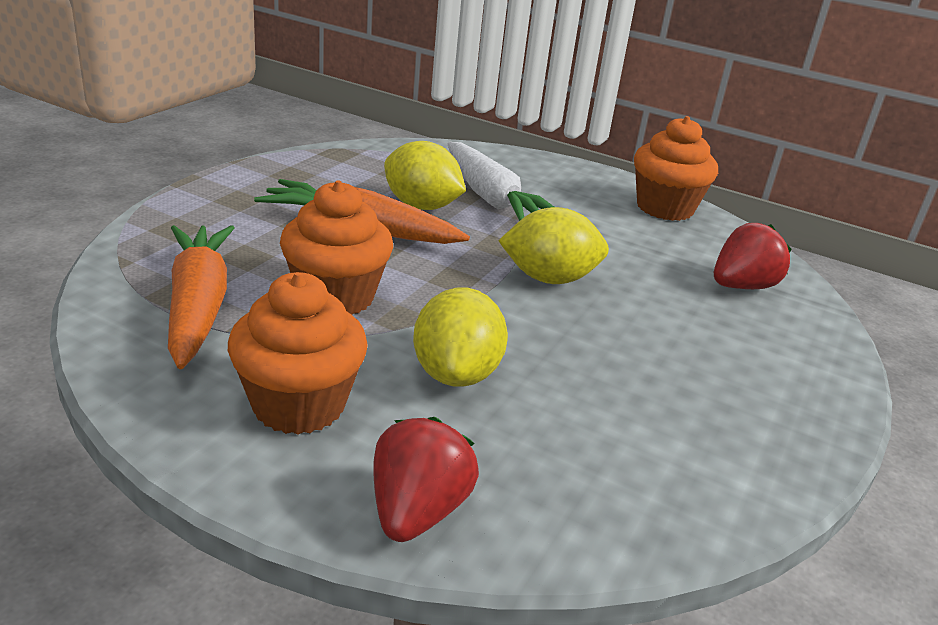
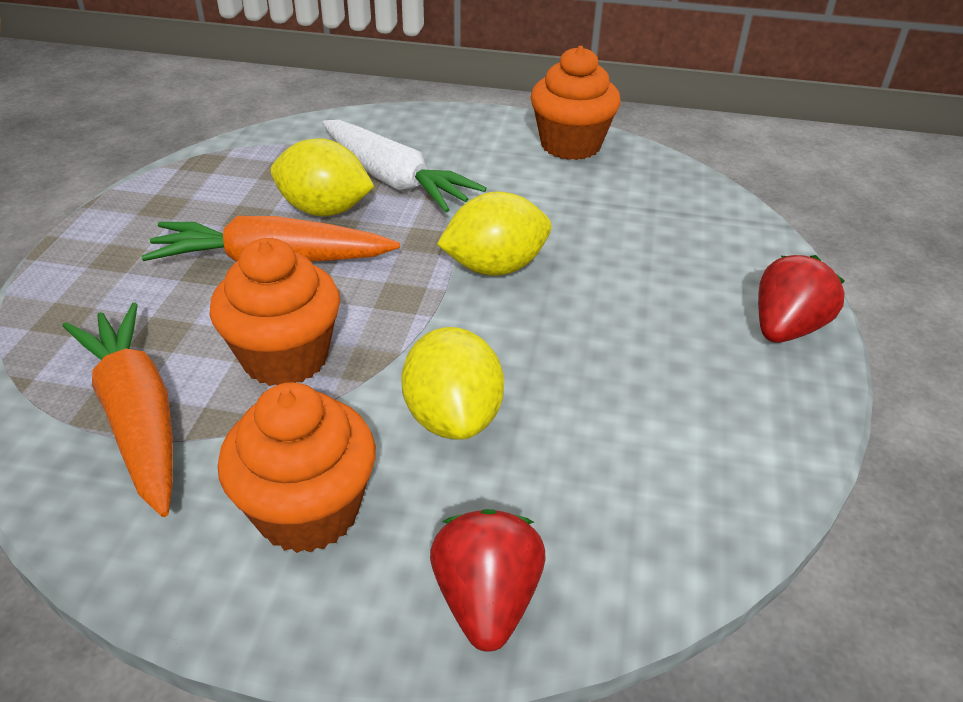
camera: 15 degrees left, 10 degrees up
(741, 286) = (679, 223): red strawberry -> red strawberry (786, 328)

